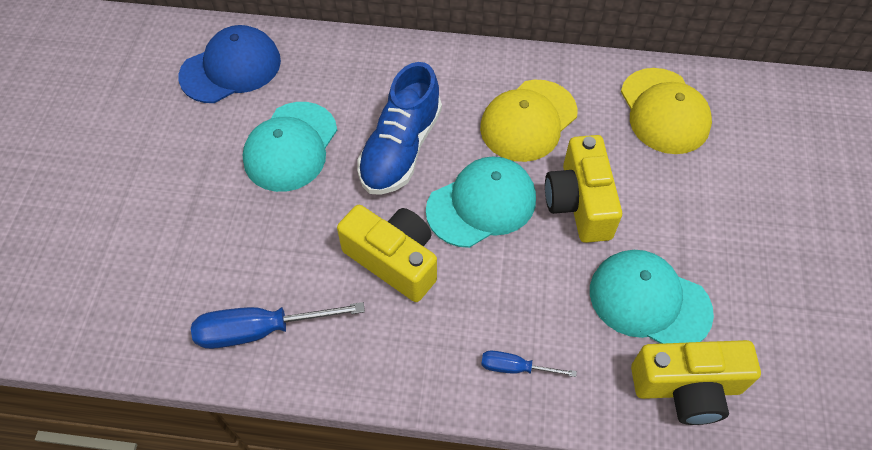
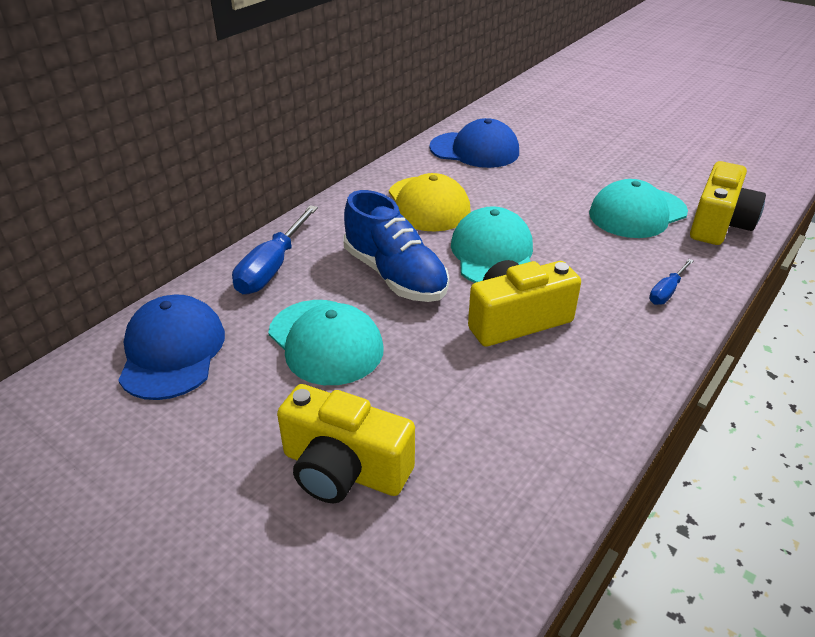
camera: 60 degrees left, 20 degrees down
(260, 330) = (541, 438): blue screwdriver -> blue screwdriver (272, 267)
(579, 203) = (528, 210): yellow camera -> yellow camera (344, 469)
(664, 111) = (474, 150): yellow cap -> blue cap

